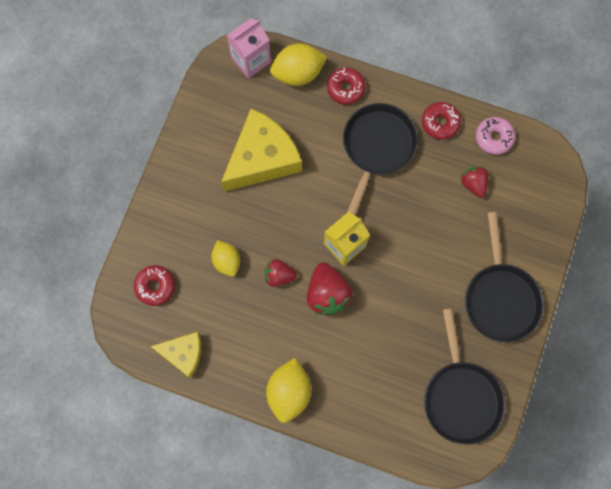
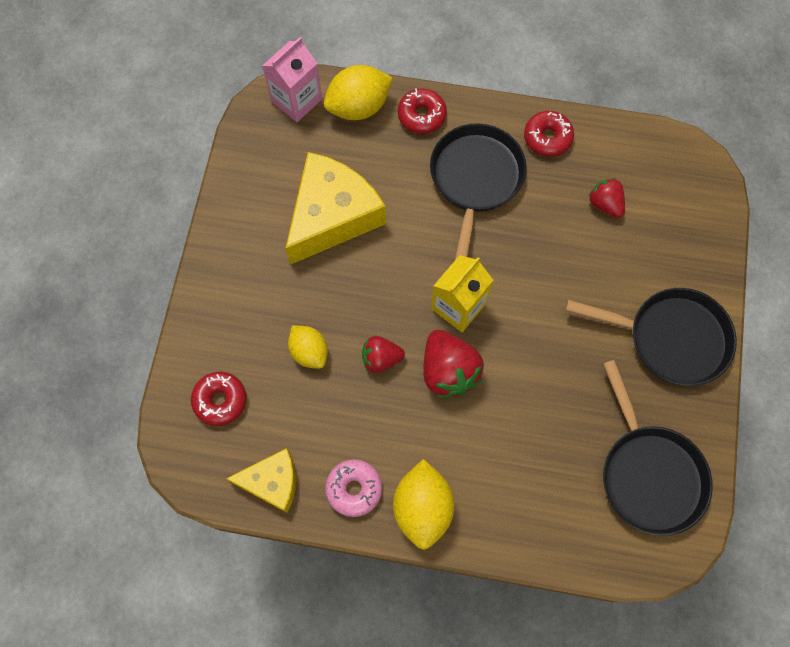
camera: 10 degrees left, 5 degrees down
(494, 138) = (617, 145): pink donut -> pink donut (354, 489)
(500, 298) = (670, 338): black pan -> black pan turned 60 degrees counterclockwise

